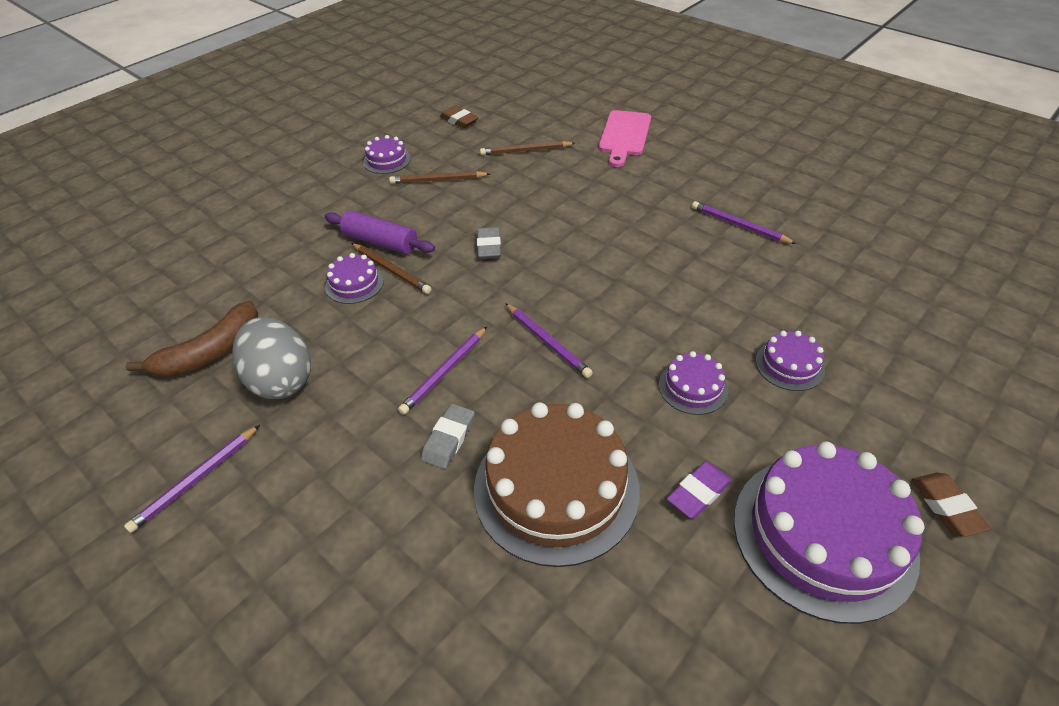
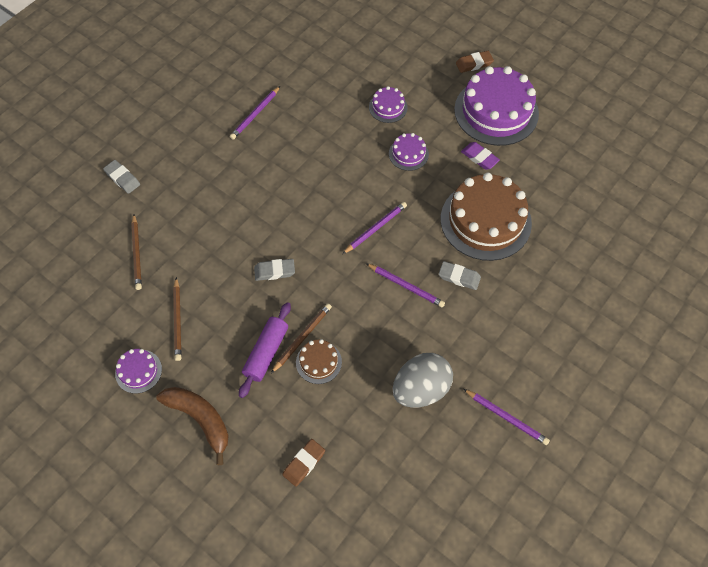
camera: 95 degrees left, 15 degrees up
(210, 352) = (397, 450): brown banana -> brown banana (200, 419)
(354, 284) = (318, 362): purple cake -> brown cake
(459, 120) = (72, 315): brown eraser -> brown eraser (304, 463)
(624, 136) = (122, 178): pink cutting board -> grey eraser

